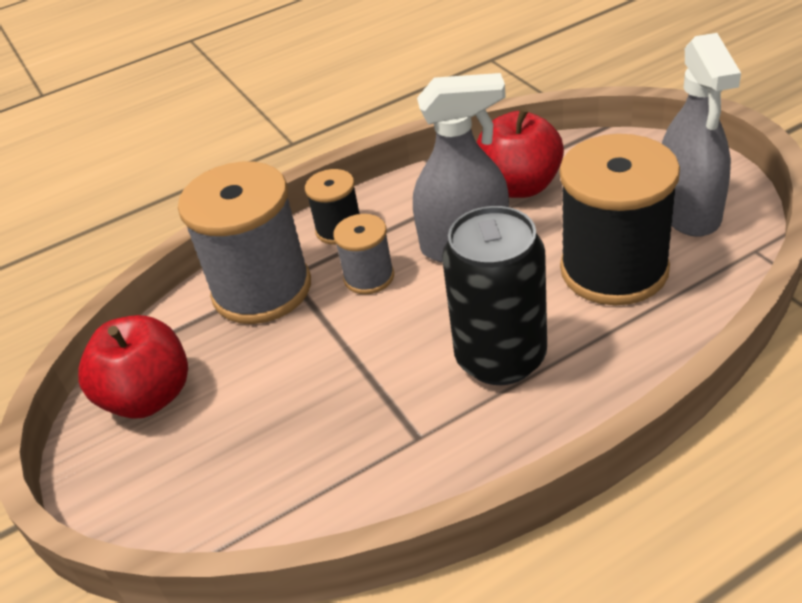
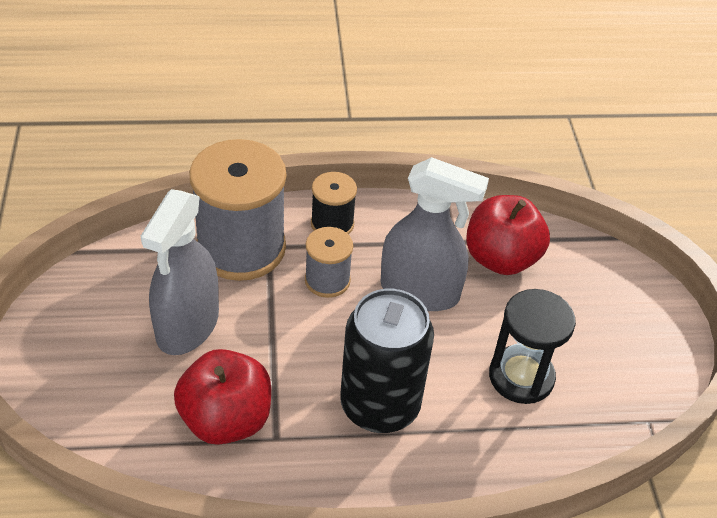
camera: 15 degrees right, 5 degrees up
(148, 396) = (107, 297): red apple -> red apple (226, 419)
(614, 270) = (521, 377): black spool -> black hourglass
(689, 212) = (621, 356): grey spray bottle -> grey spray bottle (187, 325)

